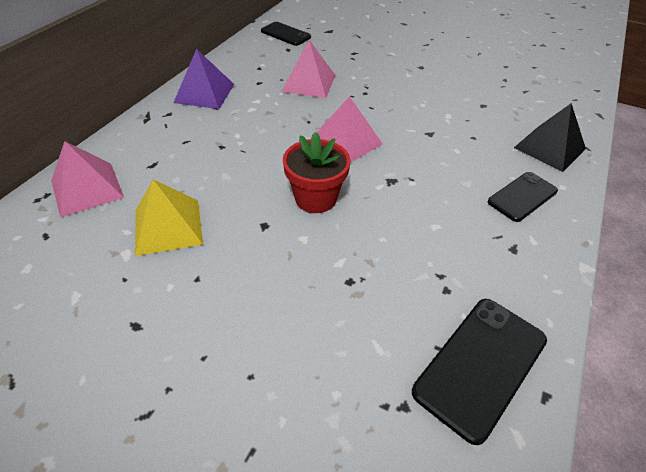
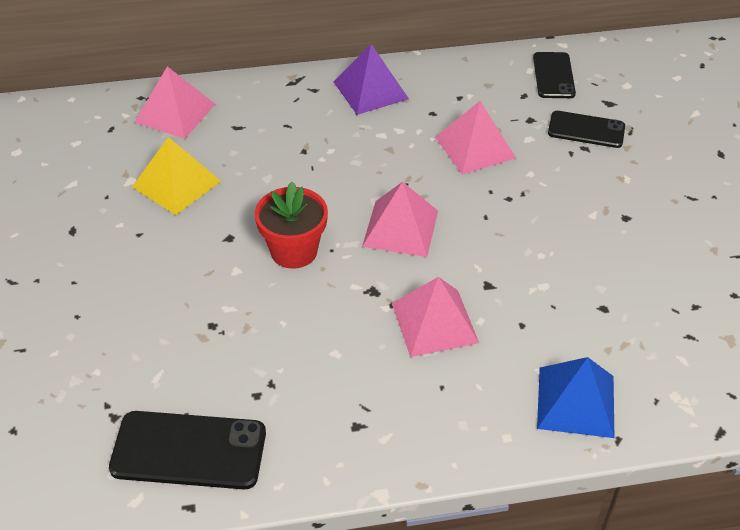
camera: 55 degrees right, 0 degrees up
(443, 168) = (434, 322): none -> pink pyramid
(522, 196) = (450, 406): black phone -> black phone (586, 130)
(549, 148) = (576, 402): black pyramid -> blue pyramid

